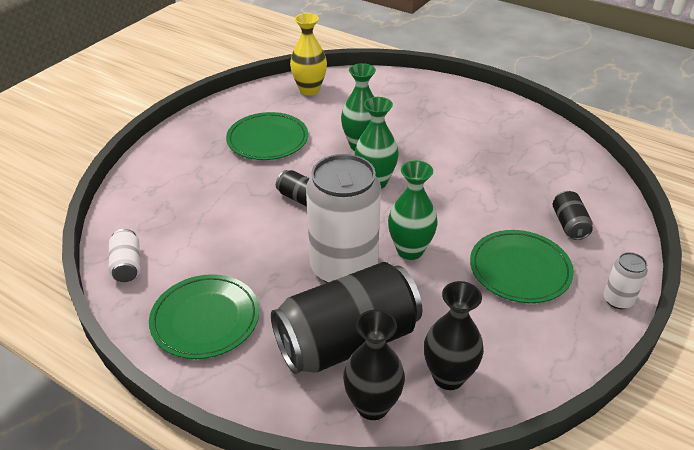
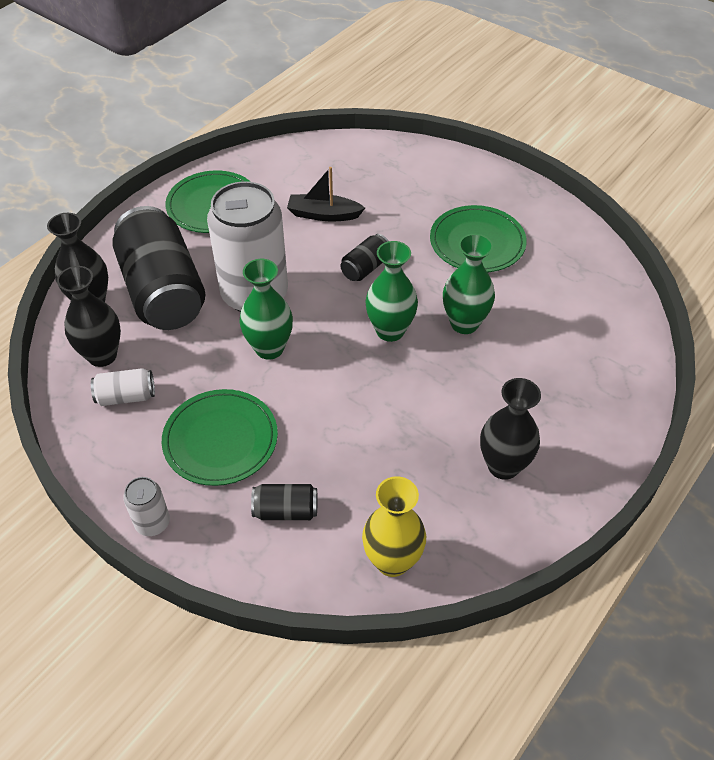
camera: 95 degrees right, 10 degrees up
(127, 265) = (287, 157): white can -> white can (126, 396)
(226, 230) = (323, 214): none -> black boat
(309, 90) = (593, 282): yellow vase -> yellow vase (392, 561)
(488, 129) = (503, 466): none -> black vase

